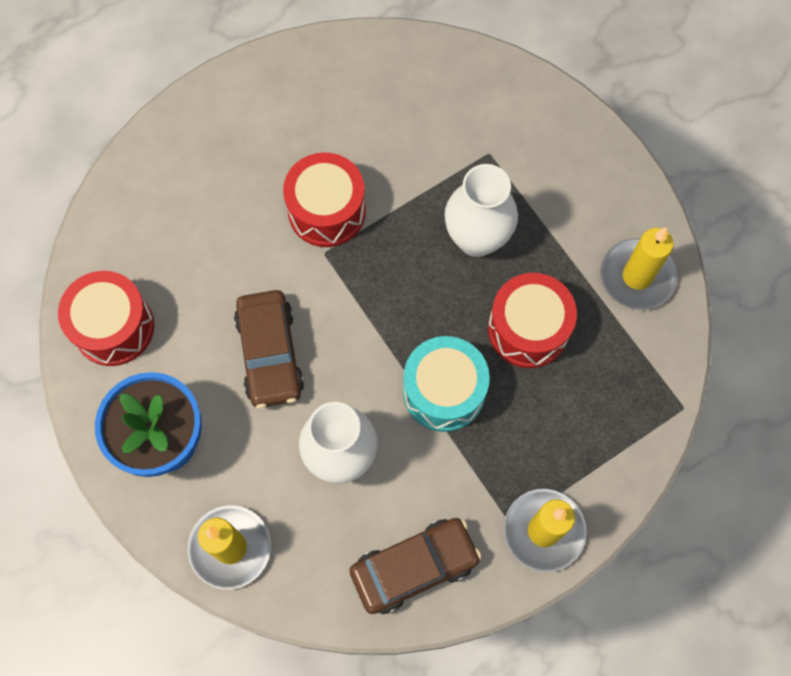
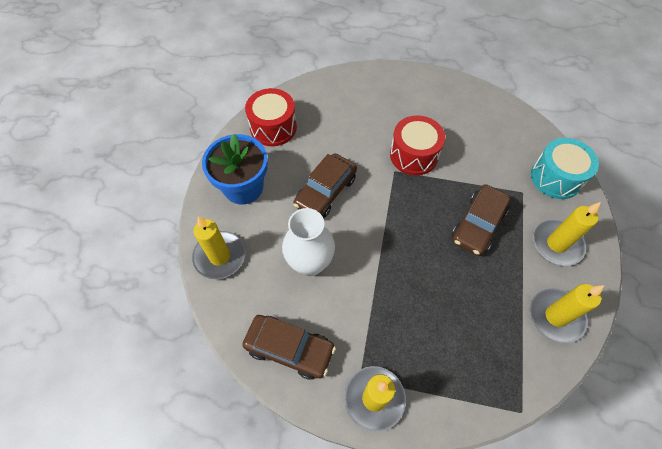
camera: 45 degrees right, 10 degrees down
(444, 391) = (390, 279): turquoise drum -> turquoise drum (556, 178)
(477, 239) = (478, 224): white vase -> brown car
(528, 329) = (465, 289): red drum -> none
(574, 189) = (556, 244): none -> yellow candle

